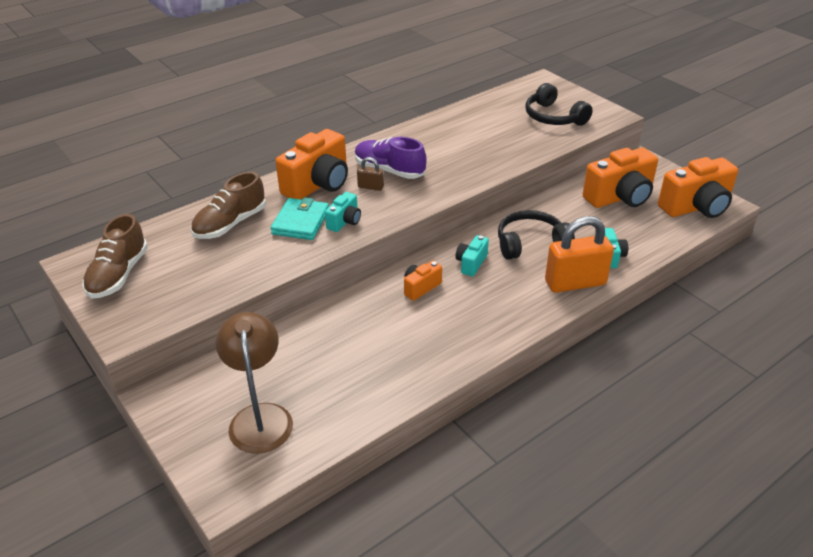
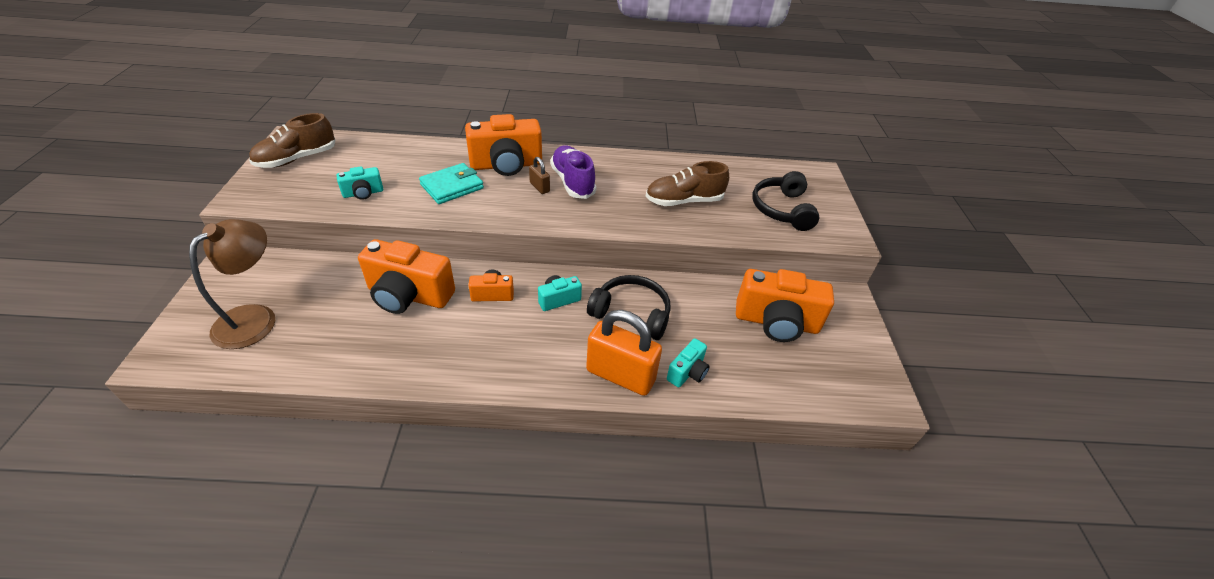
camera: 35 degrees right, 5 degrees up
(230, 224) = (408, 162): brown shoe -> brown shoe (684, 201)
(344, 221) = (481, 203): turquoise camera -> turquoise camera (363, 193)
(696, 207) = (848, 381): orange camera -> orange camera (409, 295)

